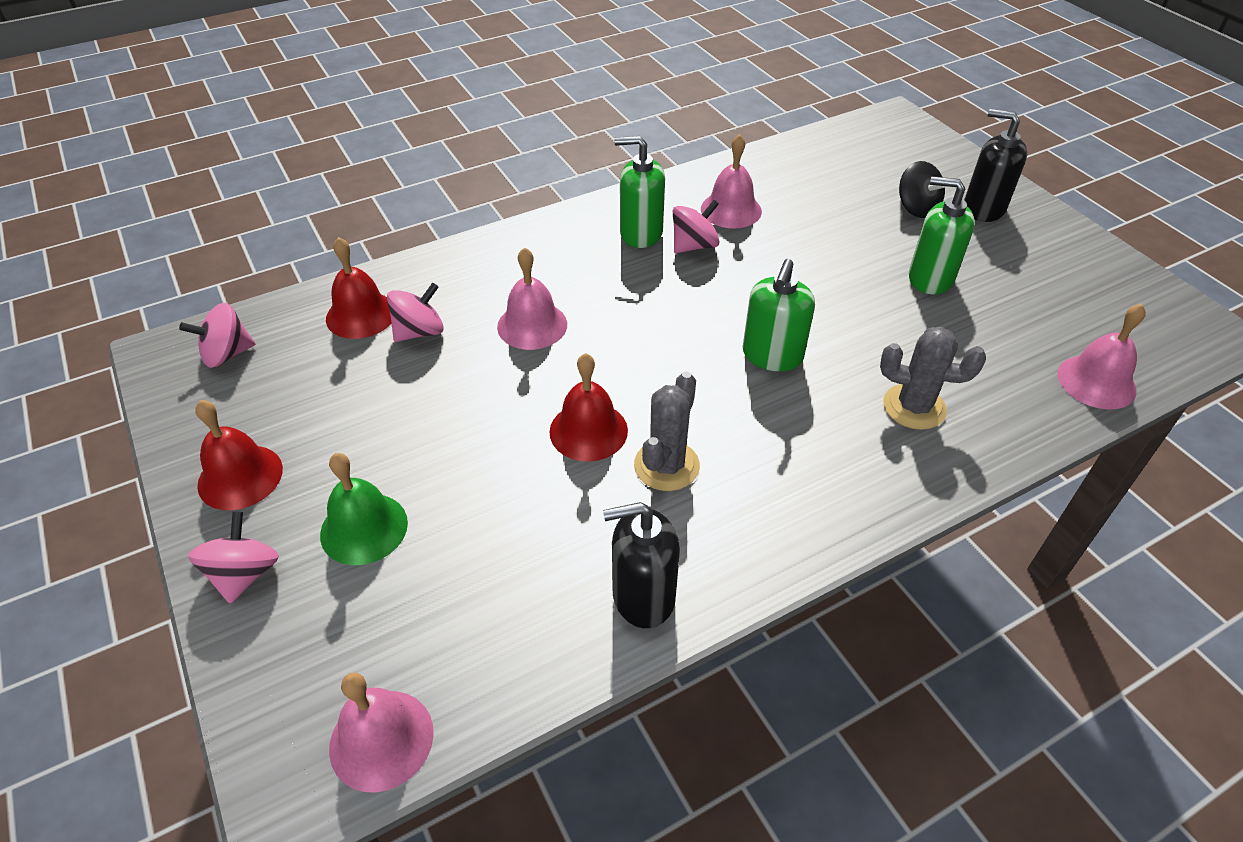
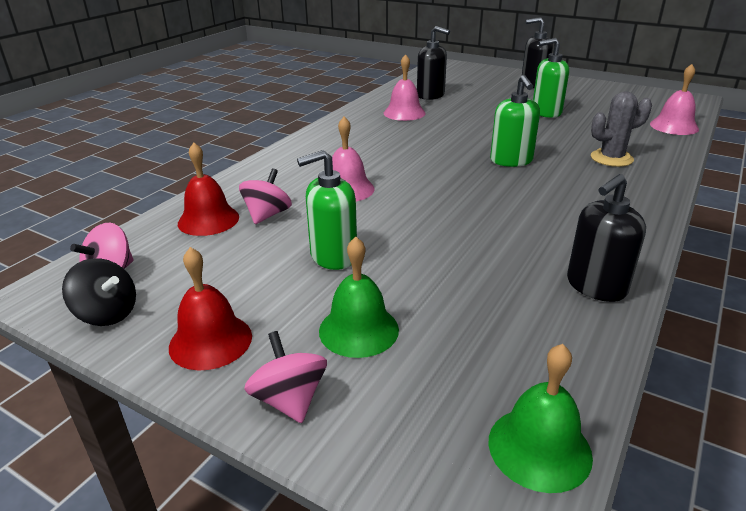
camera: 30 degrees left, 15 degrees down
(381, 739) = (539, 448): pink bell -> green bell
(588, 431) = (451, 224): red bell -> none
(640, 233) = (363, 134): green soap dispenser -> green soap dispenser (333, 256)
(666, 466) = (521, 223): grey cactus -> none
(694, 246) = (403, 131): pink spinning top -> none
(803, 184) = (430, 95): none -> black soap dispenser
(916, 208) = (501, 91): black spinning top -> black spinning top (107, 313)

